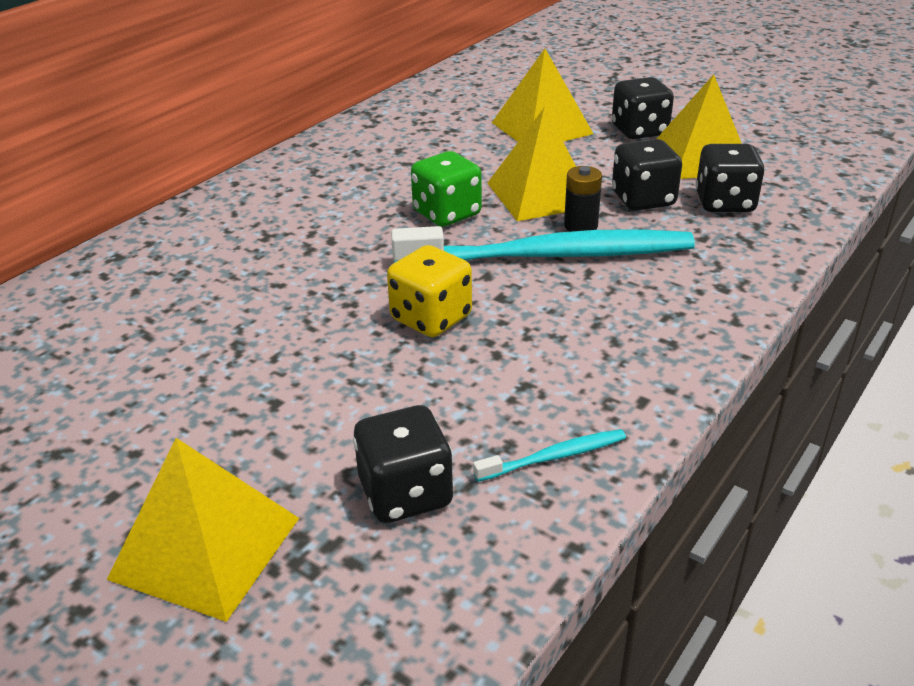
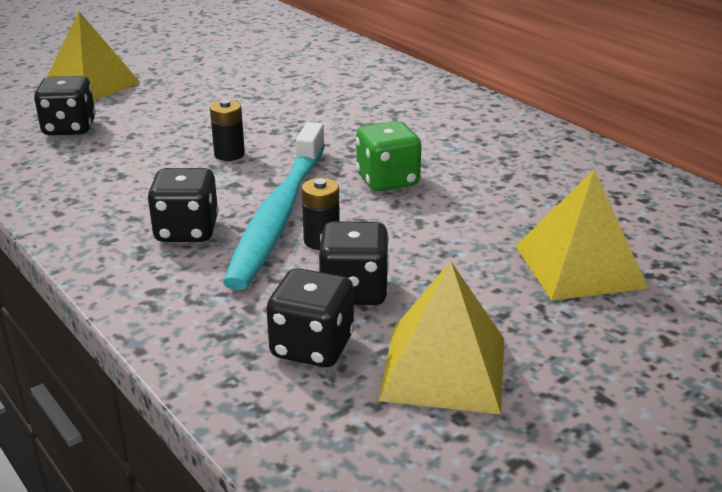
camera: 105 degrees right, 5 degrees down
(431, 318) = (229, 154): yellow dice -> black battery
(540, 194) = (401, 232): yellow pyramid -> none
(554, 457) = (45, 171): turquoise toothbrush -> none
(639, 131) = (550, 340): black dice -> black dice (187, 231)

